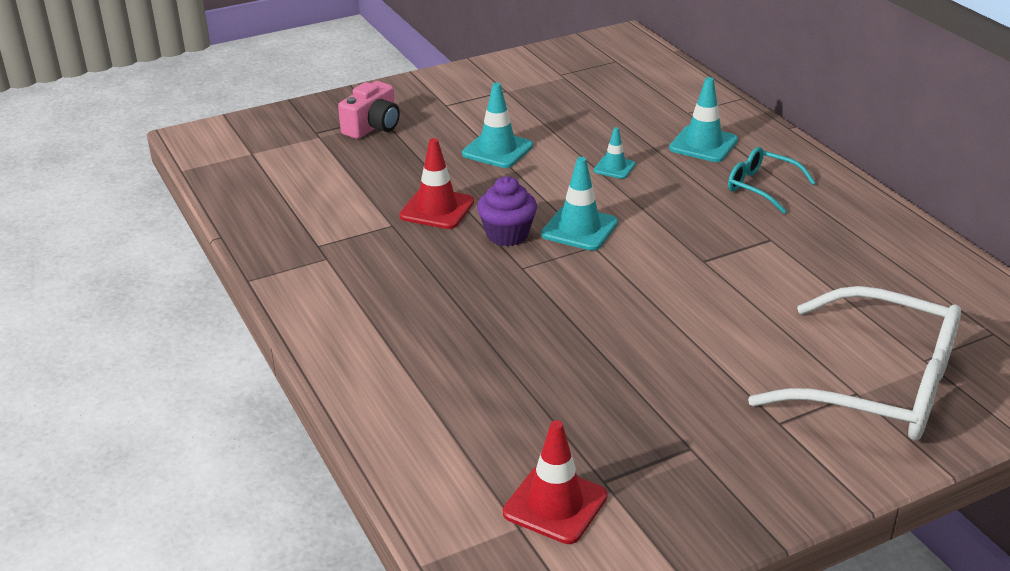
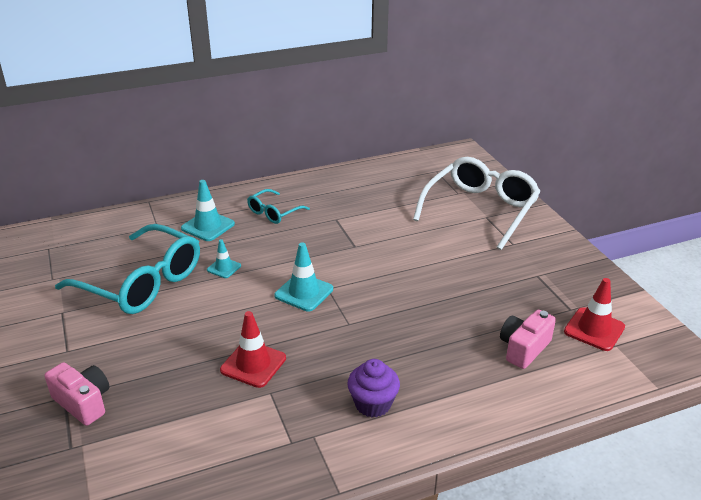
camera: 85 degrees left, 0 degrees up
(495, 422) = (523, 348): none -> pink camera
(497, 150) = (169, 324): turquoise traffic cone -> none
(507, 235) = (303, 328): purple cupcake -> purple cupcake (373, 404)
(568, 122) = (142, 283): none -> turquoise glasses

